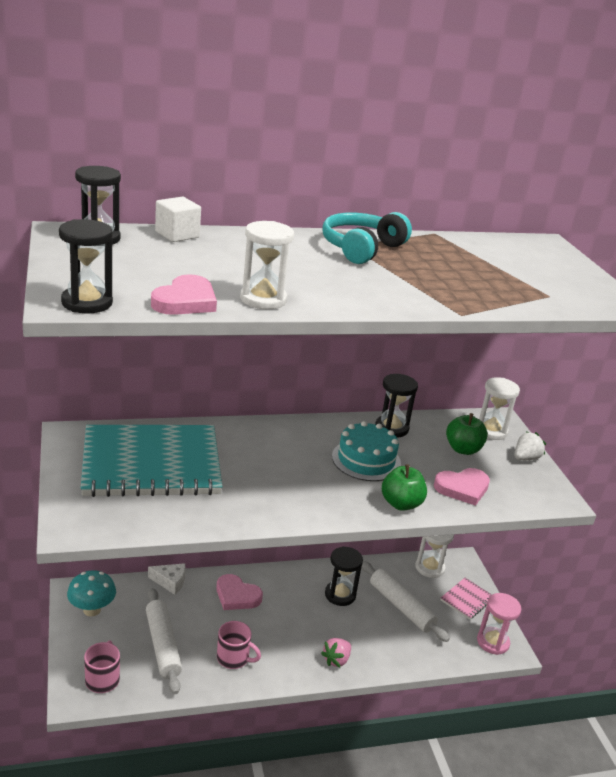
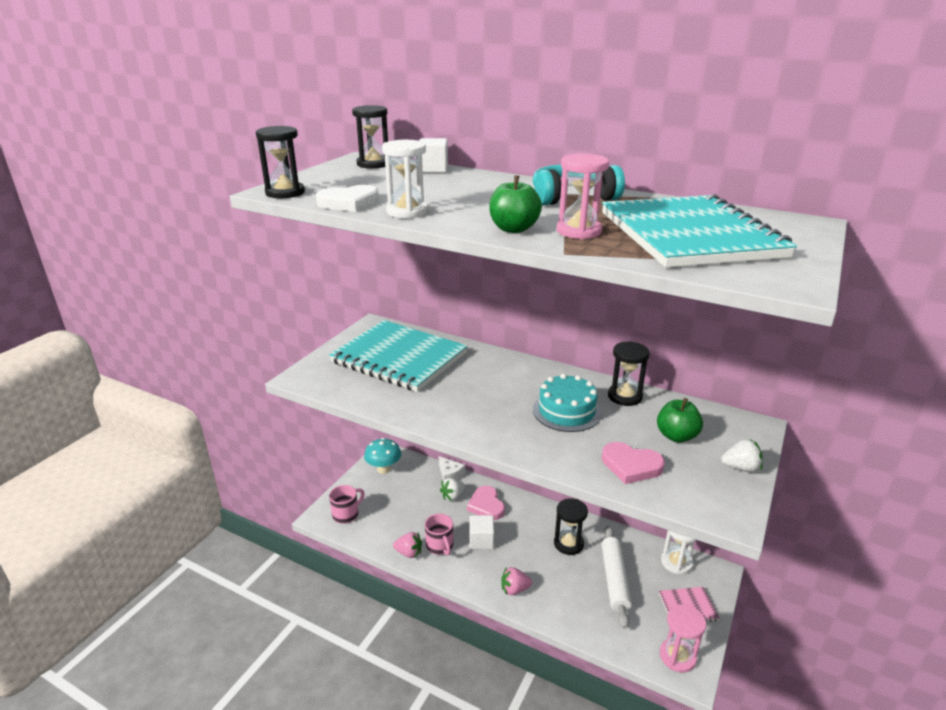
camera: 45 degrees right, 0 degrees up
(163, 645) = (403, 513): white rolling pin -> none
(185, 301) = (349, 203): pink heart -> white heart
(195, 602) = (453, 496): none -> white strawberry
(211, 681) = (409, 553): none -> pink strawberry
(266, 632) = (481, 540): none -> white cube
(401, 504) = (552, 454): green apple -> green apple (513, 229)
(432, 288) = (578, 231): none -> pink hourglass
(491, 431) = (731, 432): white hourglass -> none
(503, 273) = (689, 235): none -> turquoise notebook

